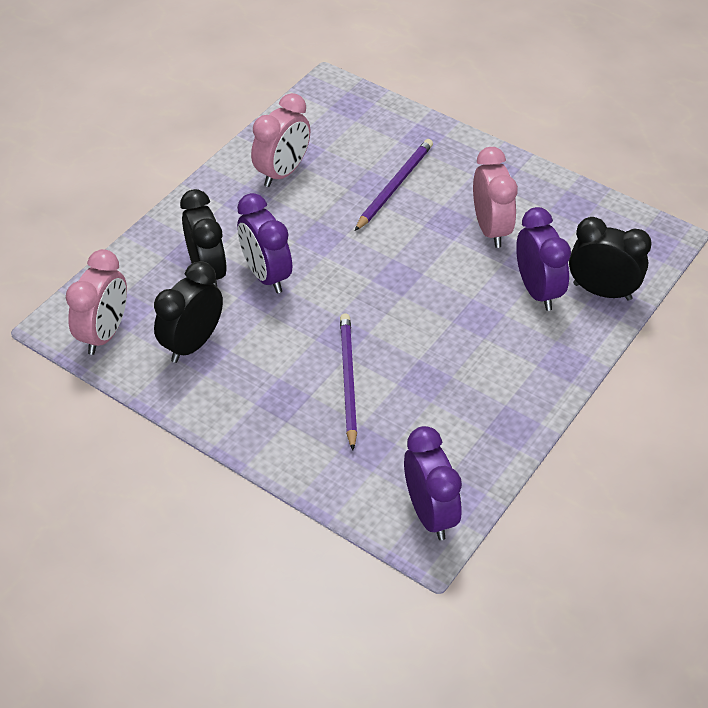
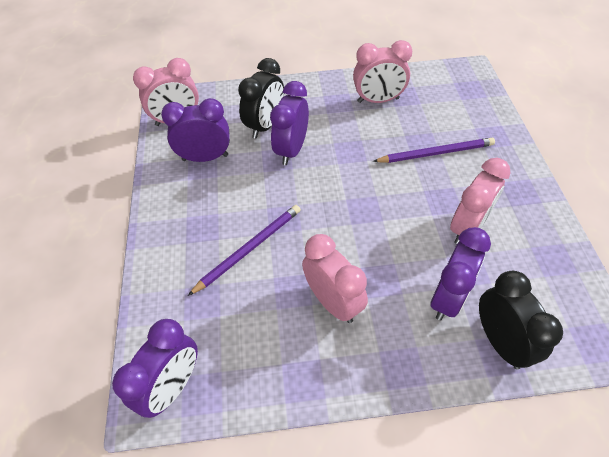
camera: 50 degrees right, 5 degrees up
(193, 344) = (205, 157): black clock -> purple clock
(464, 361) = (333, 302): none -> pink clock

